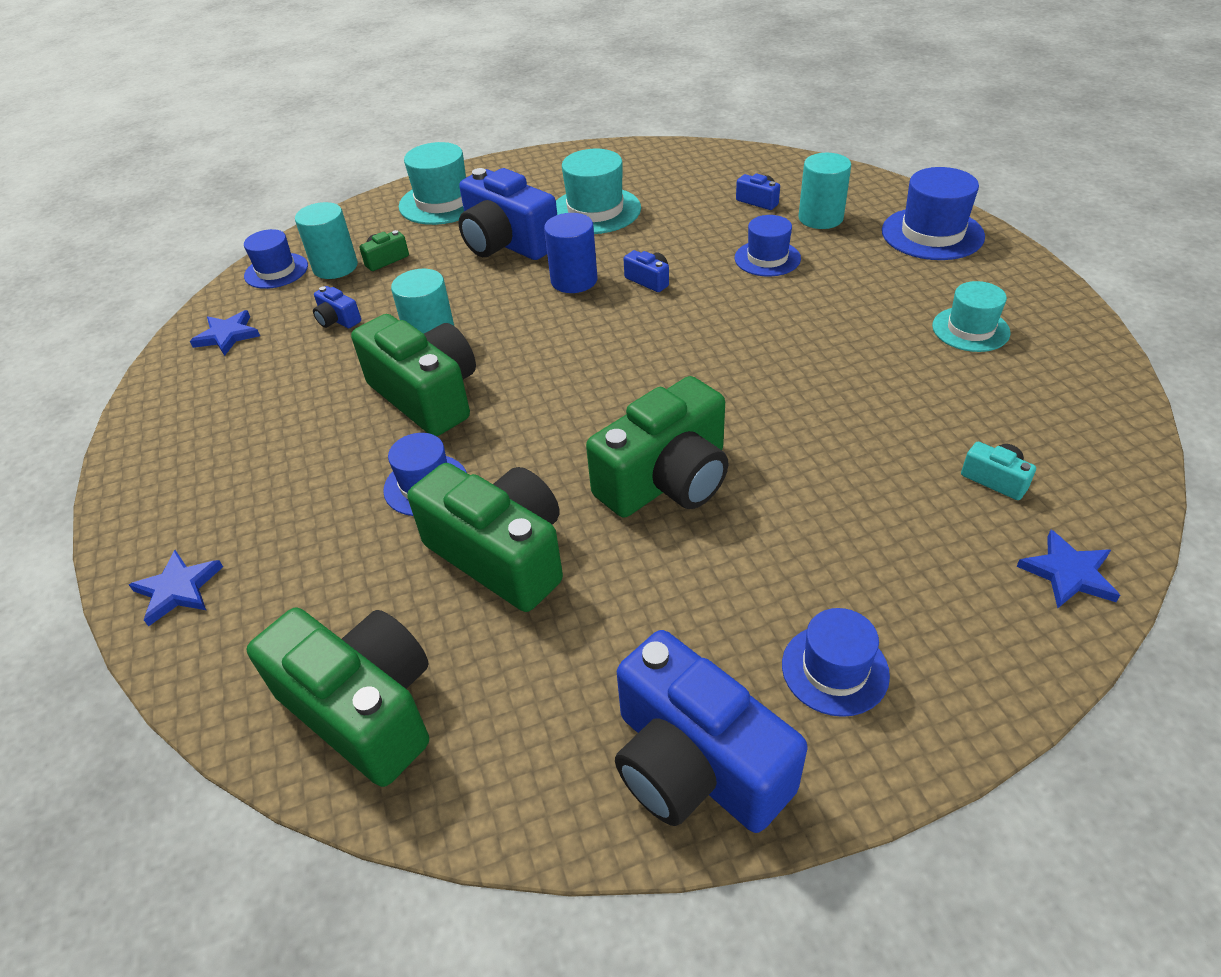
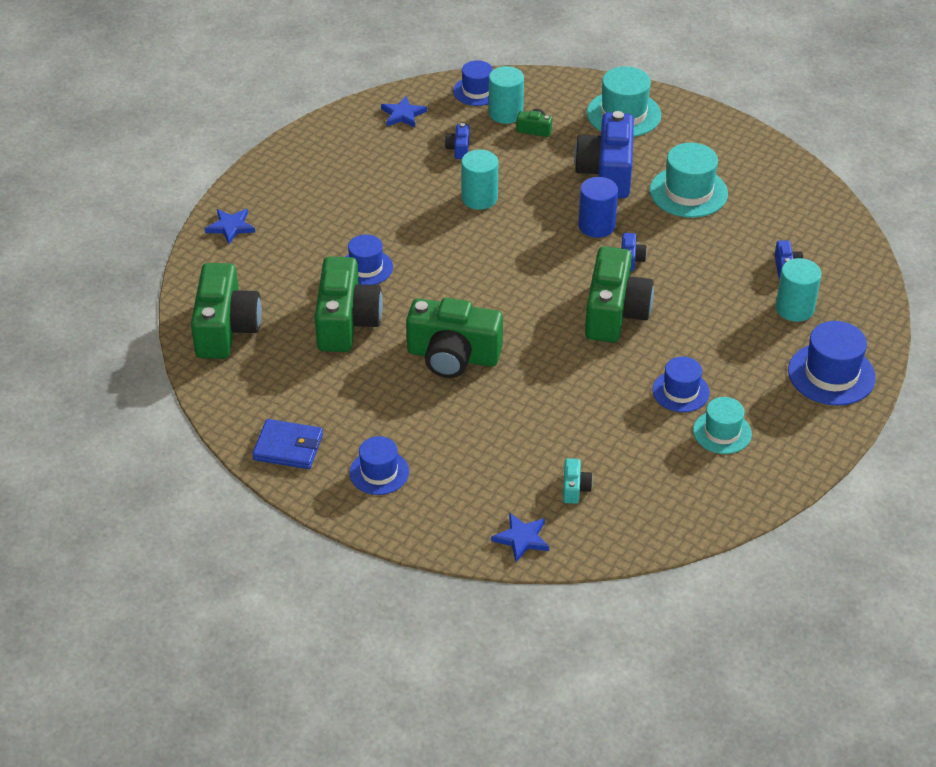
camera: 50 degrees right, 0 degrees up
(427, 396) = (430, 226): green camera -> green camera (615, 313)
(695, 764) = (288, 447): blue camera -> blue wallet
(767, 258) = (713, 303): blue hat -> blue hat (680, 391)

